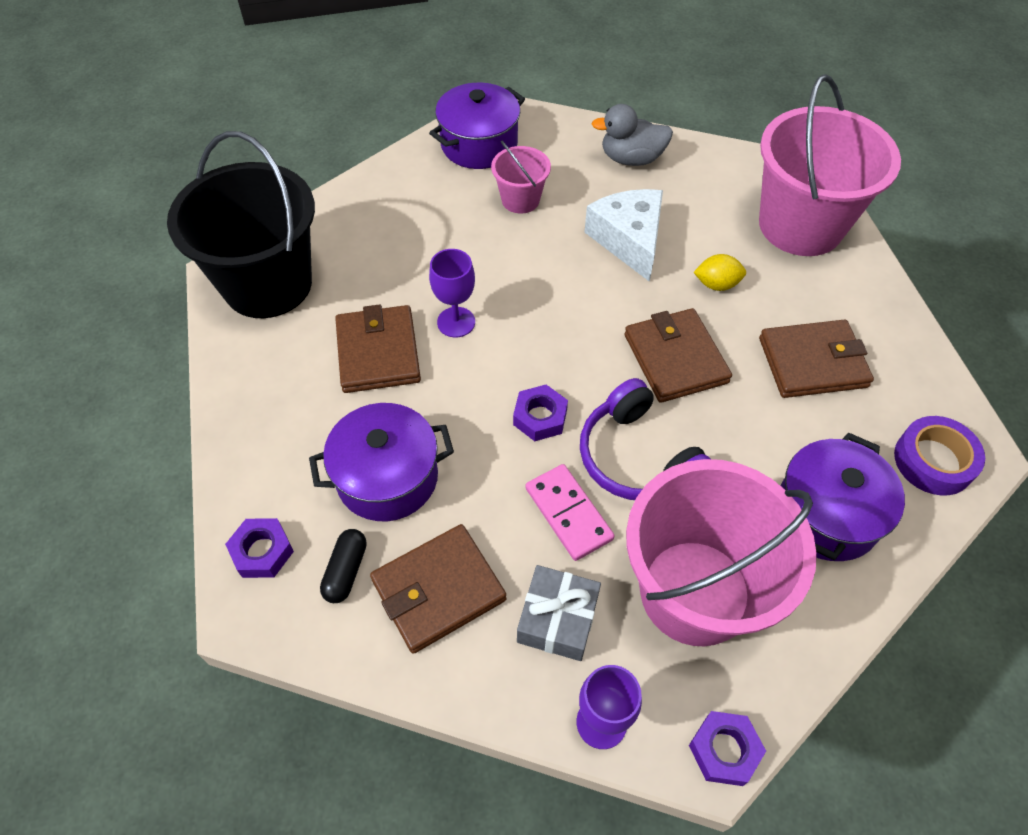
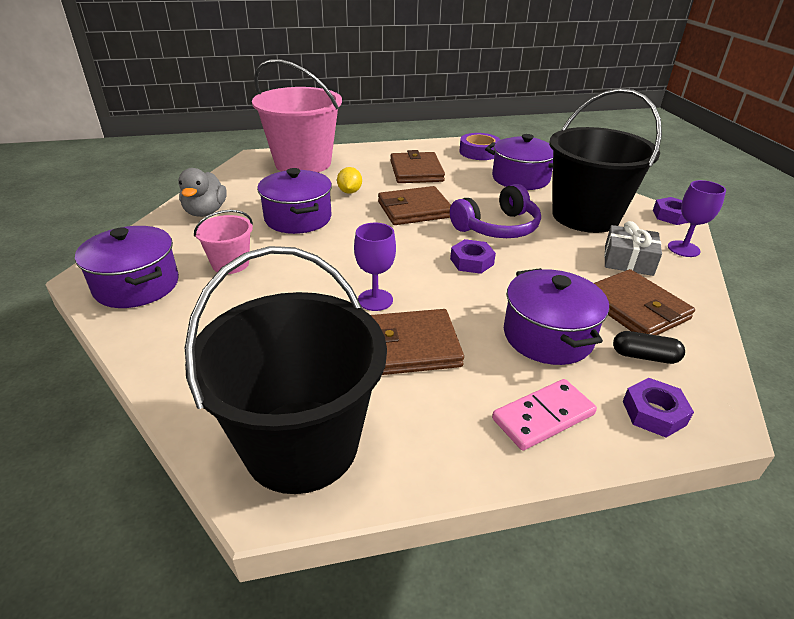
camera: 90 degrees left, 20 degrees down
(568, 513) = (549, 253): pink domino -> pink domino (543, 416)
(629, 240) = (298, 218): white cheese -> purple pot
(695, 592) = (585, 216): pink bucket -> black bucket

